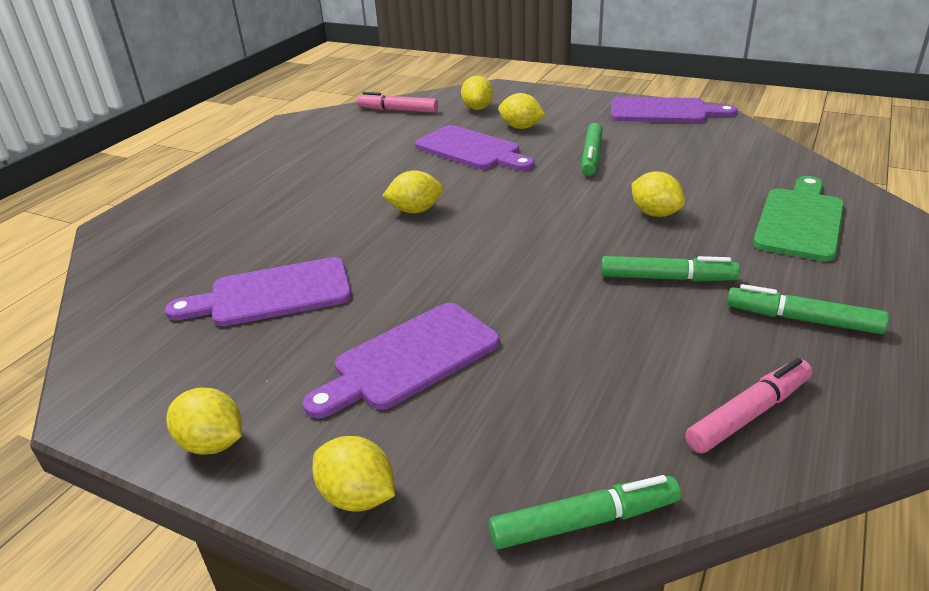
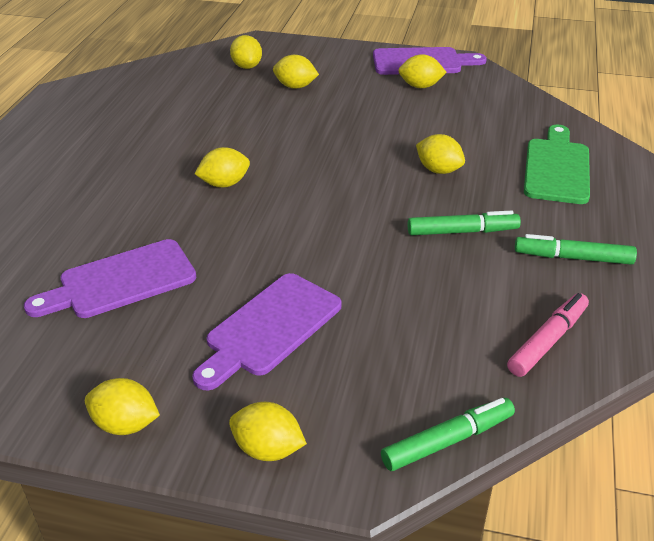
camera: 15 degrees left, 5 degrees up
(398, 110) = (167, 72): pink marker -> none
(471, 150) = (256, 114): purple cutting board -> none
(591, 156) = (369, 115): green marker -> none
(656, 133) = (420, 86): none -> yellow lemon

